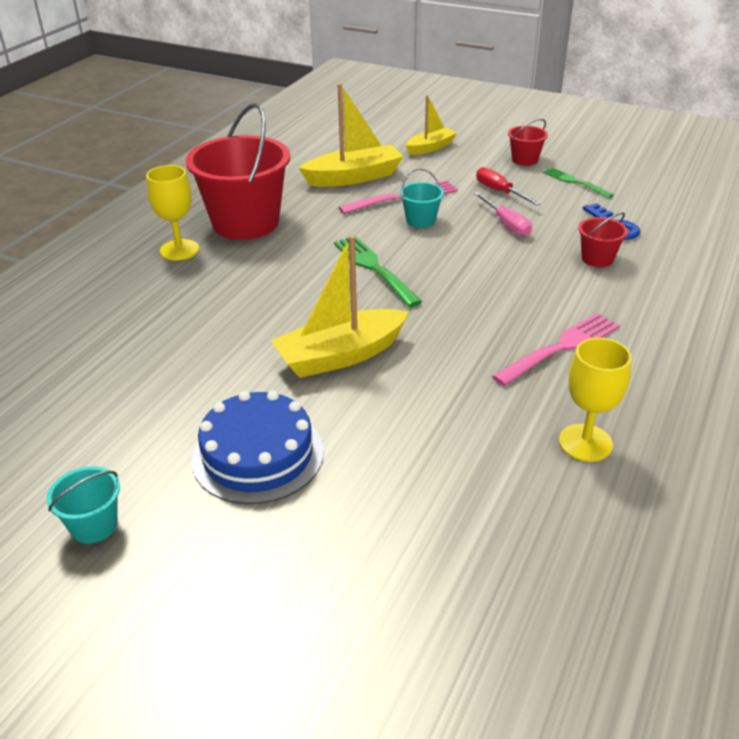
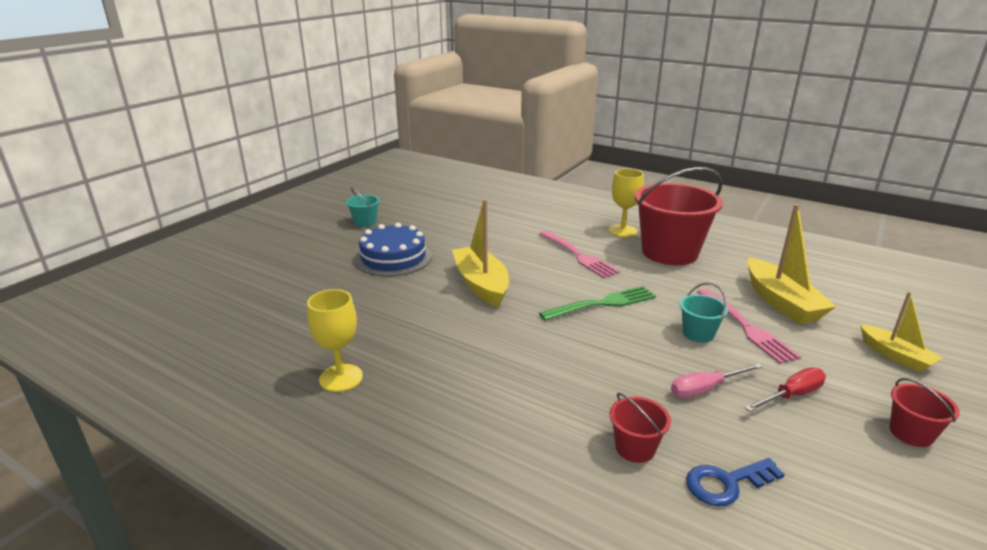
camera: 95 degrees right, 10 degrees down
(560, 348) = (465, 387): pink fork -> pink fork (578, 255)
(575, 182) = (859, 473): green fork -> none

